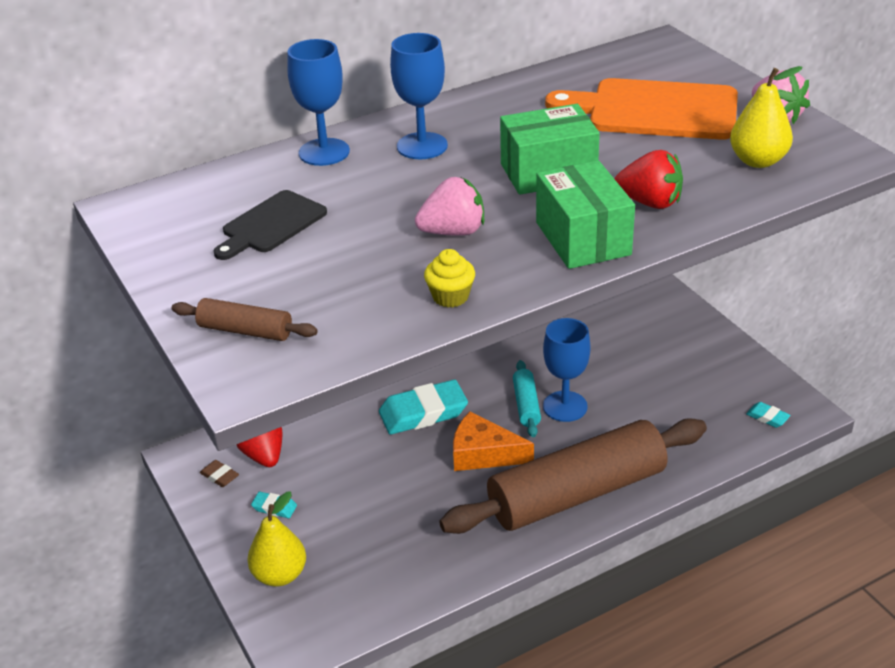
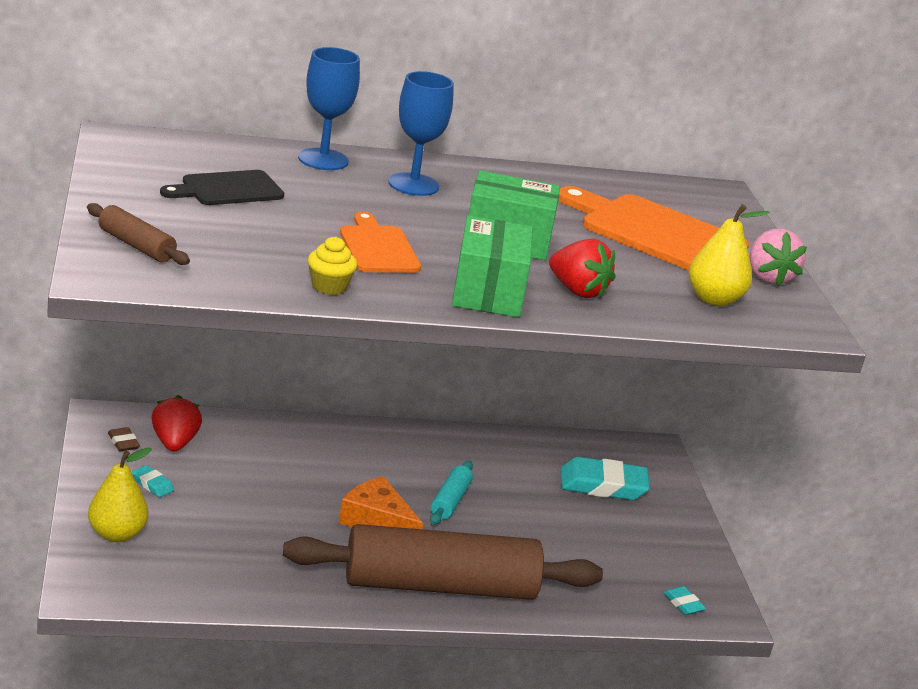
camera: 15 degrees right, 10 degrees down
(423, 413) = (347, 468): turquoise eraser -> turquoise eraser (603, 485)
(453, 232) = (378, 248): pink strawberry -> orange cutting board
(565, 406) = (486, 516): blue goblet -> none

